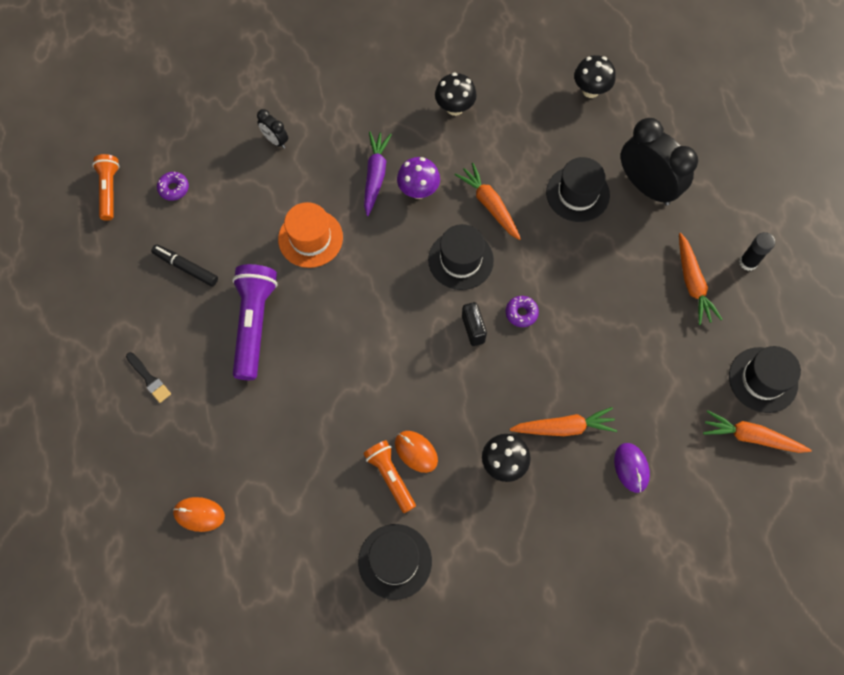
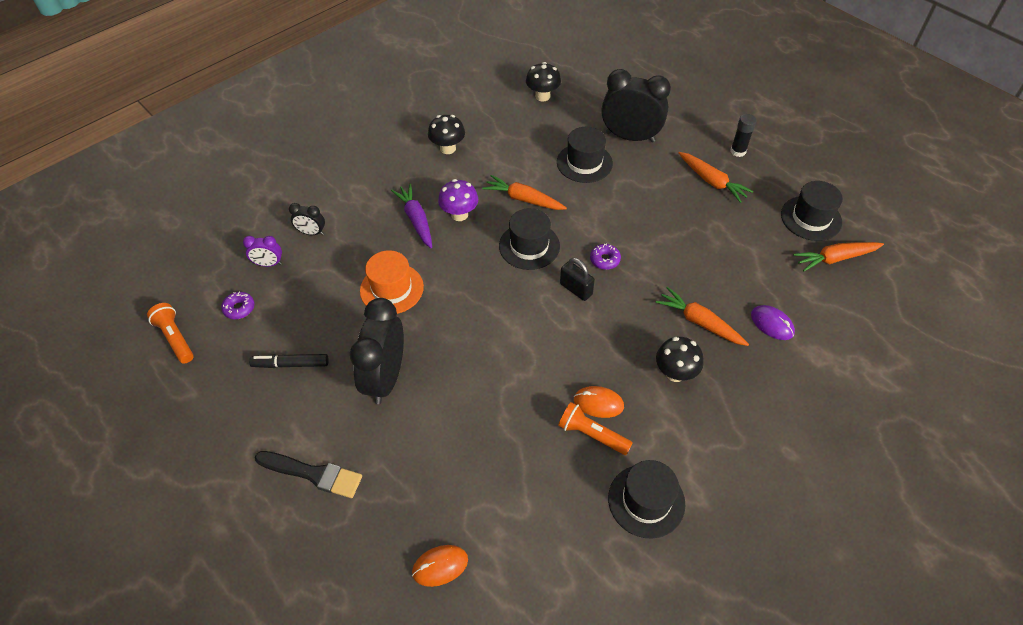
camera: 30 degrees left, 15 degrees down
(149, 379) = (313, 474): black brush -> black brush, size x1.62
(221, 155) = (268, 264): none -> purple clock
(254, 324) = (385, 378): purple flashlight -> black clock
(563, 427) = (700, 322): orange carrot -> orange carrot turned 105 degrees counterclockwise

